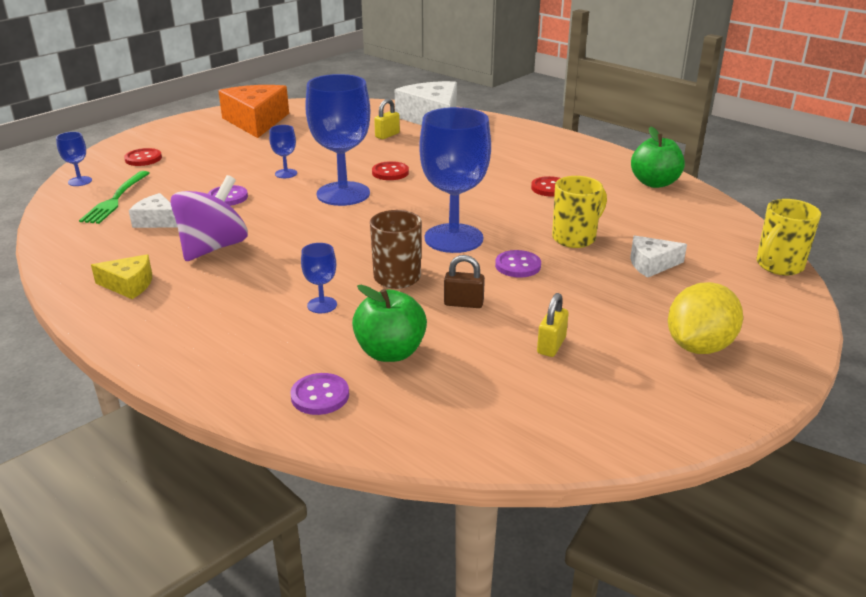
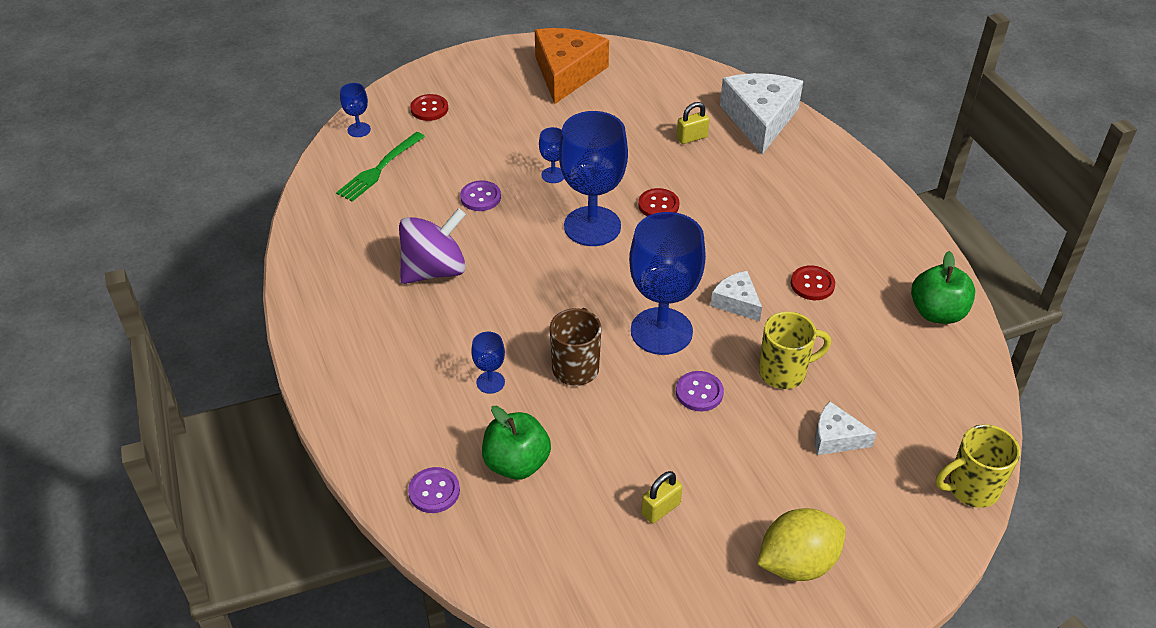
camera: 25 degrees right, 15 degrees up
(129, 285) = (344, 298): yellow cheese -> none
(157, 221) = (402, 214): white cheese -> white cheese (736, 302)
(463, 303) = (615, 426): brown padlock -> none

